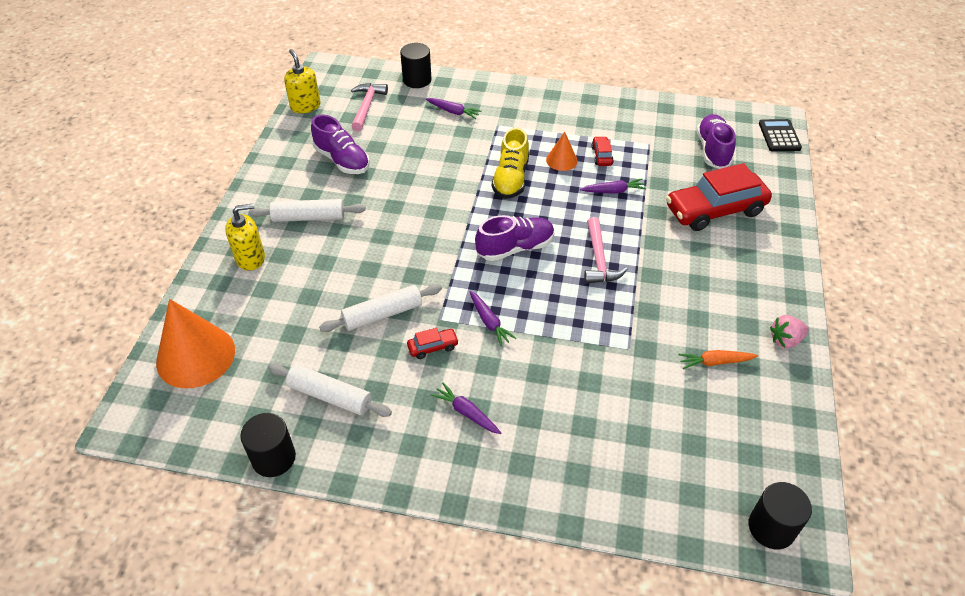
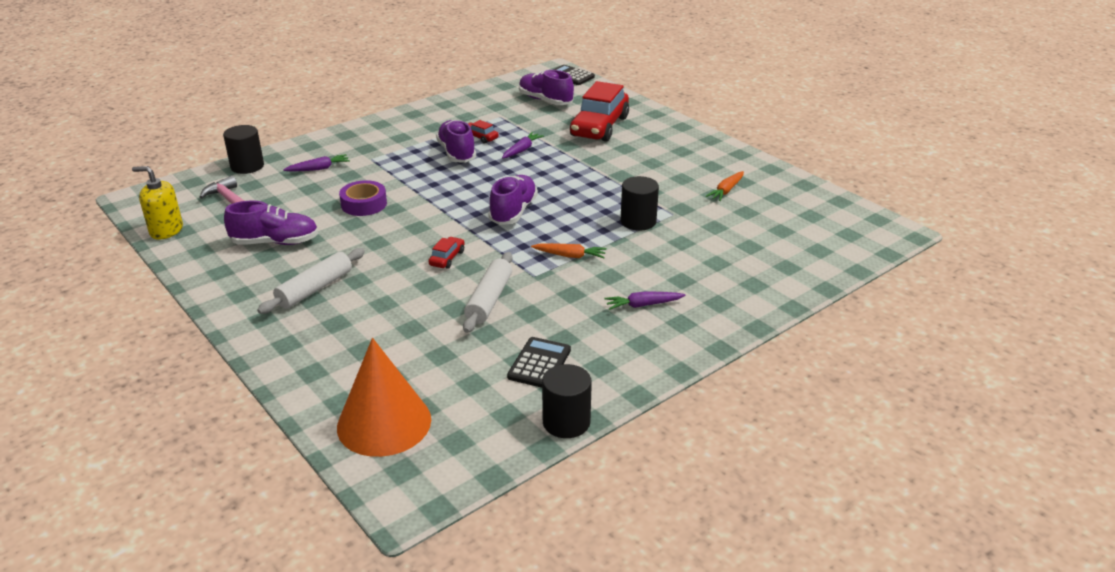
camera: 50 degrees left, 15 degrees down
(250, 258) = (311, 341): yellow soap dispenser -> none
(330, 396) = (539, 363): white rolling pin -> black calculator
(433, 347) = (558, 291): red car -> red car (447, 258)
(434, 165) = (364, 204): none -> purple tape
(489, 322) = (570, 256): purple carrot -> orange carrot
(511, 179) = (439, 180): yellow shoe -> none
(561, 160) = (457, 153): orange cone -> purple shoe
(599, 259) = (577, 186): pink hammer -> none
(771, 527) = (872, 236): black cylinder -> black cylinder (638, 221)
(785, 340) = (740, 160): pink strawberry -> none

